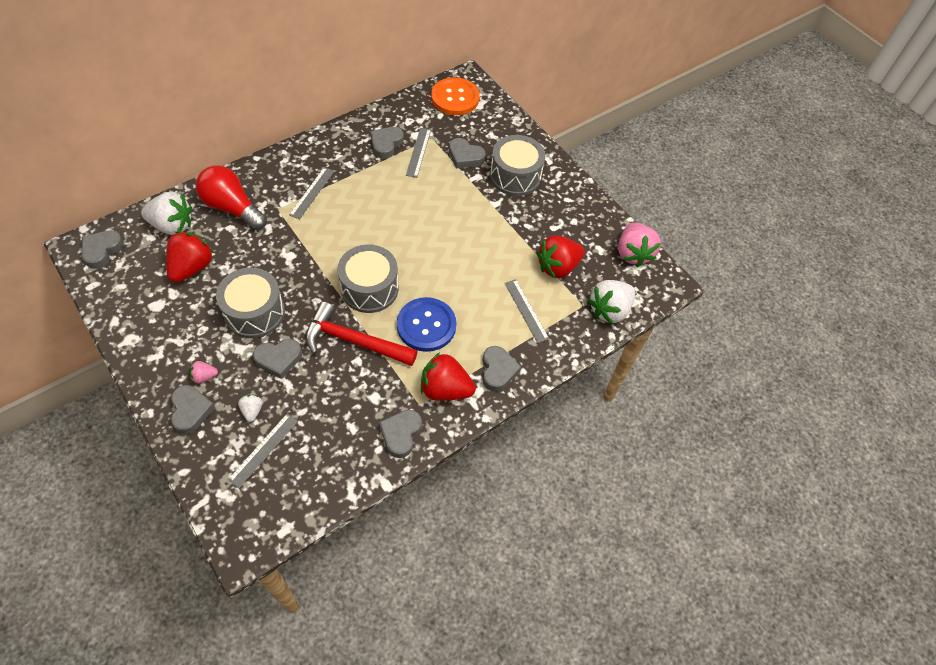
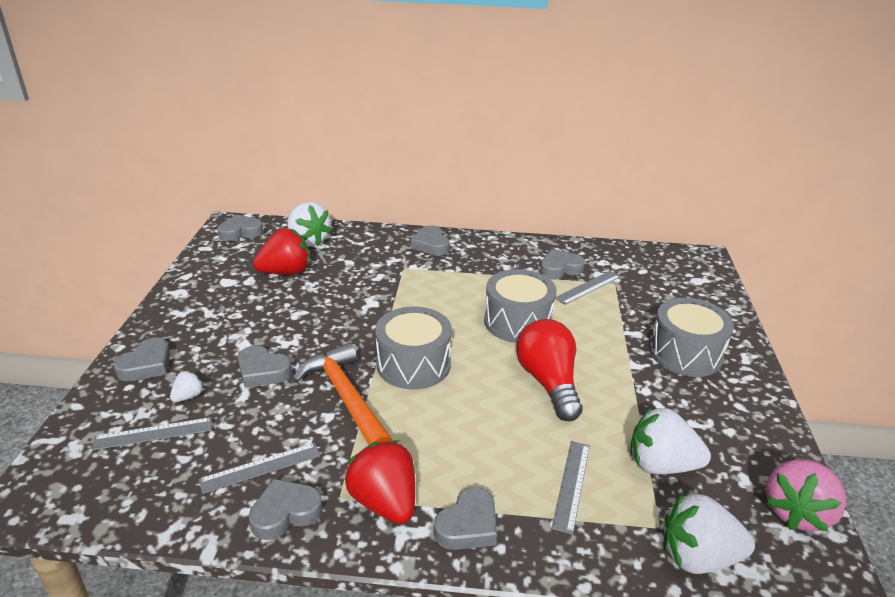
camera: 45 degrees right, 25 degrees down
(204, 376) = (190, 347): pink strawberry -> none
(232, 208) = (367, 251): red light bulb -> red light bulb (548, 382)
(254, 312) = (290, 326): grey drum -> grey drum (517, 322)
(312, 193) = (447, 271): grey ruler -> grey ruler (260, 468)
(354, 341) = (345, 398): red hammer -> orange hammer
(426, 325) = (434, 428): blue button -> none
(455, 98) = (673, 265): orange button -> none
(465, 156) = (638, 312): grey heart -> grey heart (431, 245)
(557, 267) = (661, 465): red strawberry -> white strawberry

